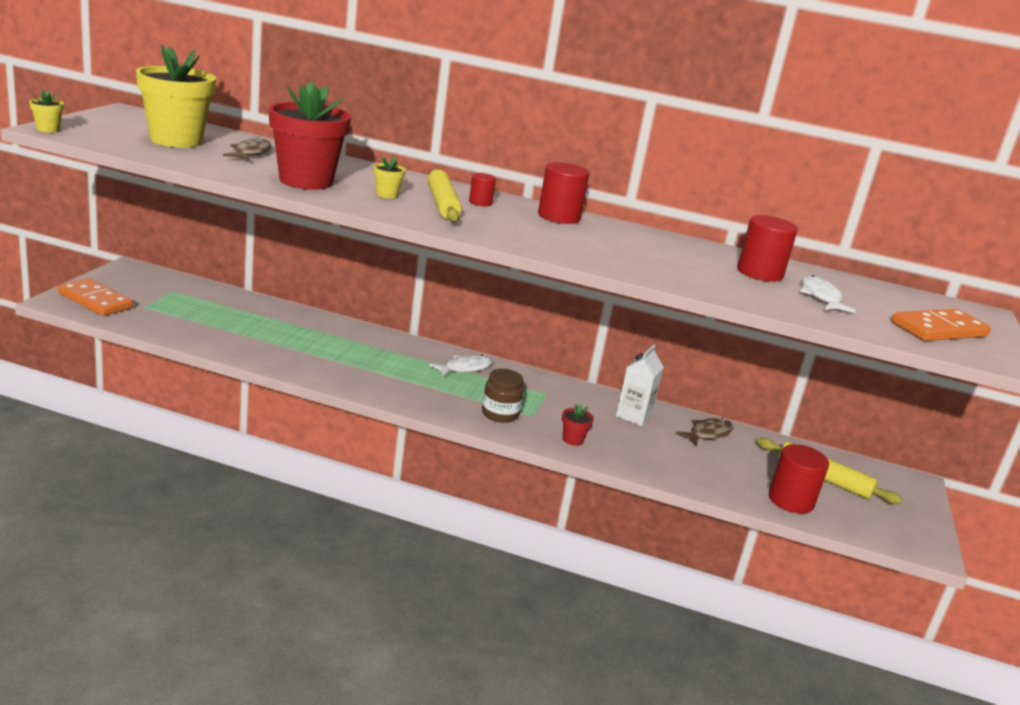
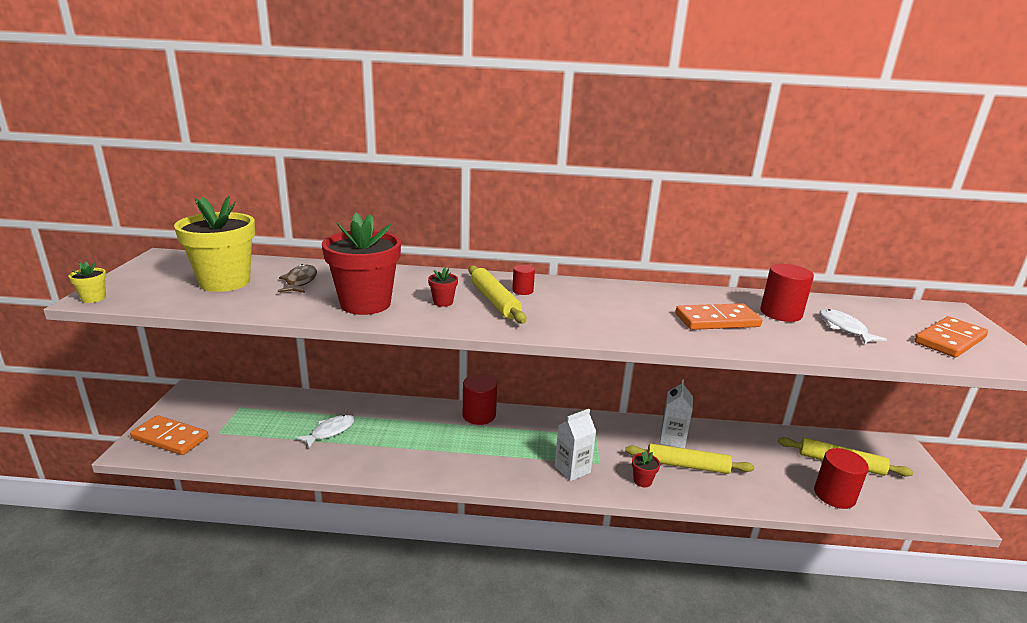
camera: 10 degrees left, 0 degrees up
(387, 195) = (443, 302): yellow flower pot -> red flower pot
(465, 368) = (520, 426): white fish -> white fish (330, 431)
(500, 414) = (572, 469): brown jar -> white carton
(559, 217) = (592, 290): red cylinder -> red cylinder (479, 415)
(634, 439) = (687, 465): none -> yellow rolling pin
(676, 263) = (717, 320): none -> orange domino
(708, 434) = (735, 441): brown fish -> none

